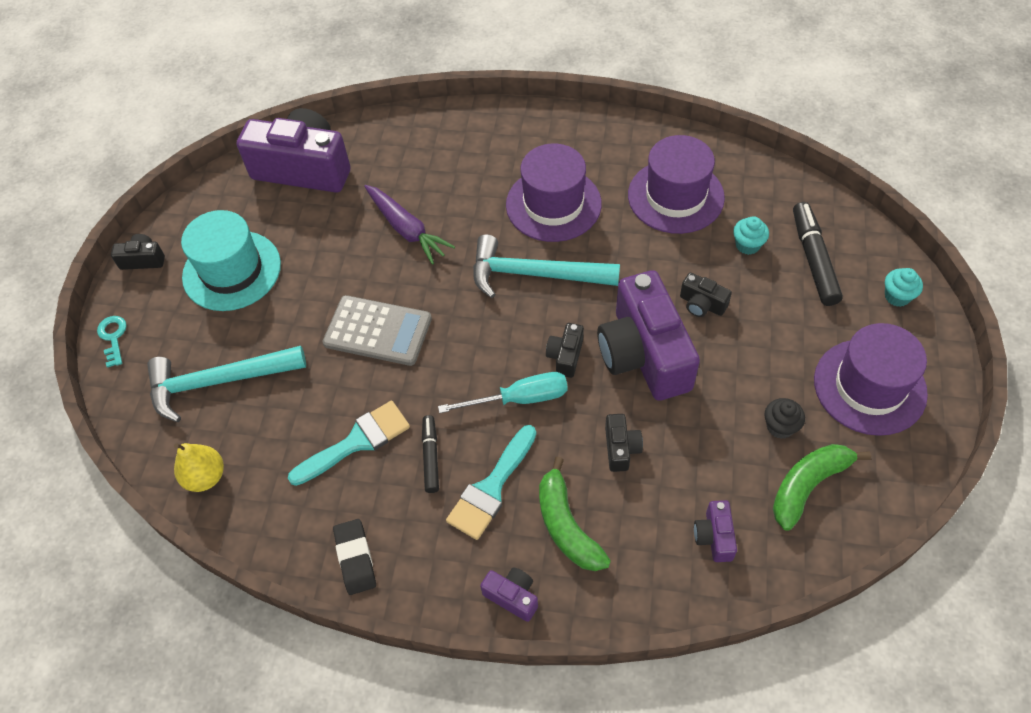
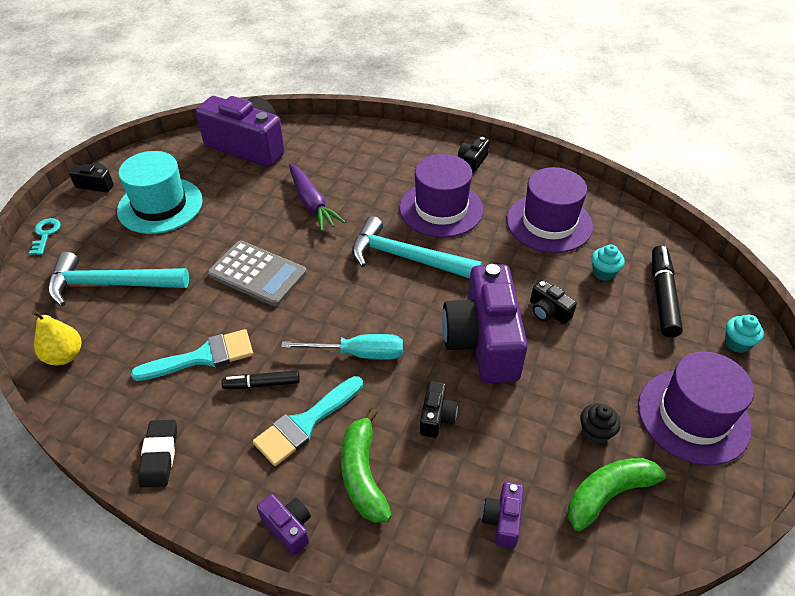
camera: 10 degrees right, 10 degrees down
(431, 456) = (262, 384): black marker -> black marker turned 105 degrees counterclockwise
(565, 356) = (411, 327): black camera -> black camera (472, 162)

